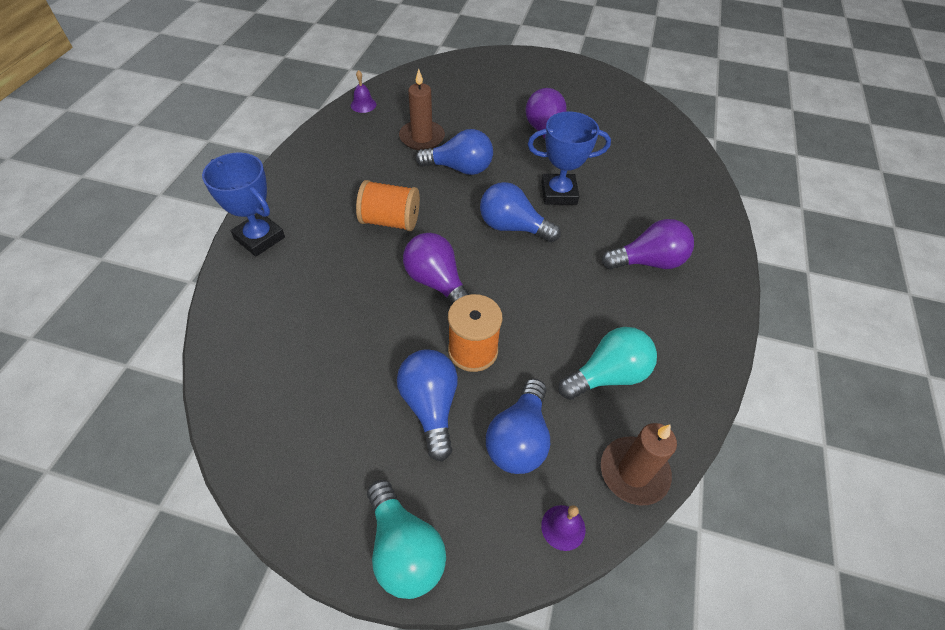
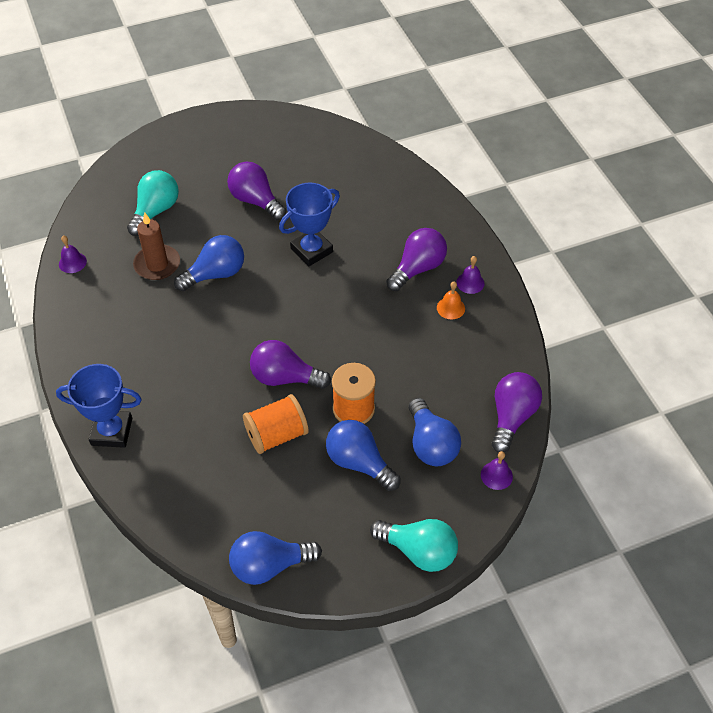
camera: 35 degrees left, 0 degrees up
(390, 221) = (203, 353): orange spool -> orange spool (276, 435)
(512, 227) = (301, 300): blue light bulb -> blue light bulb (269, 565)
(607, 375) = (452, 367): turquoise light bulb -> turquoise light bulb (155, 211)
(634, 472) = (512, 417): brown candle -> purple light bulb
(653, 316) = (450, 308): none -> orange bell
(694, 305) = (470, 282): none -> purple bell

